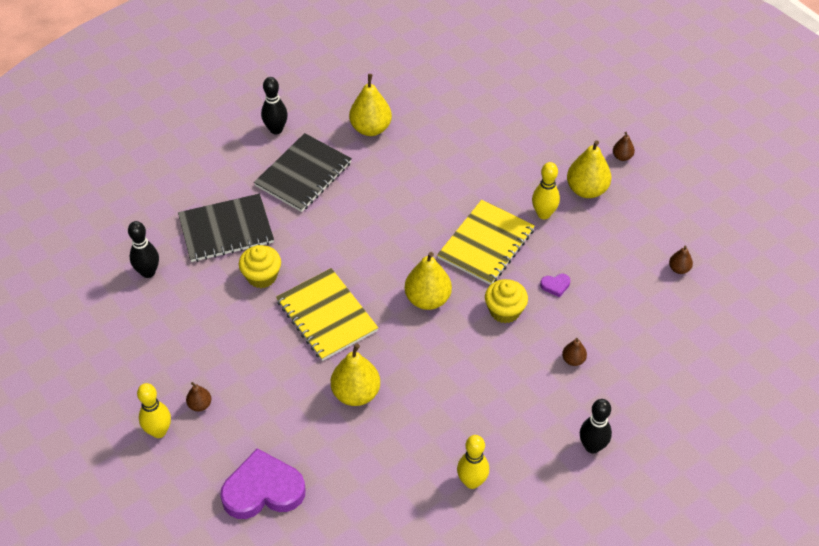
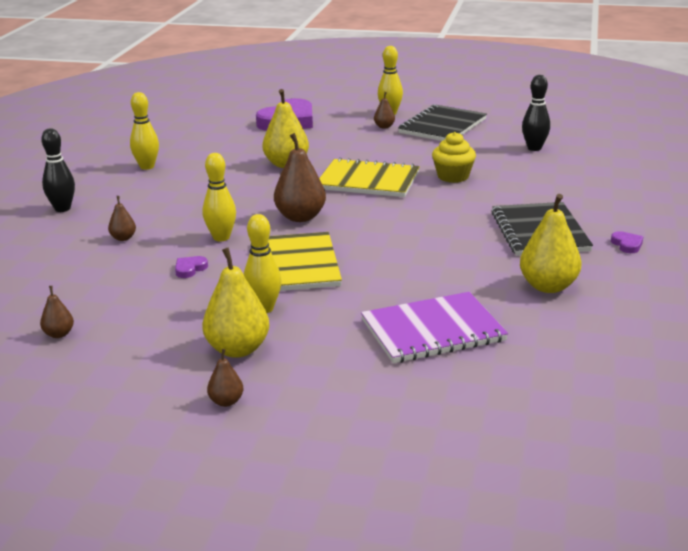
camera: 140 degrees right, 25 degrees down
(226, 229) = (529, 183): black notebook -> black notebook (442, 126)
(276, 129) = (627, 245): black bowling pin -> purple heart
(427, 299) = (300, 217): yellow pear -> brown pear
(472, 138) = (432, 330): none -> purple notebook
(505, 311) = (221, 237): yellow cupcake -> yellow bowling pin

